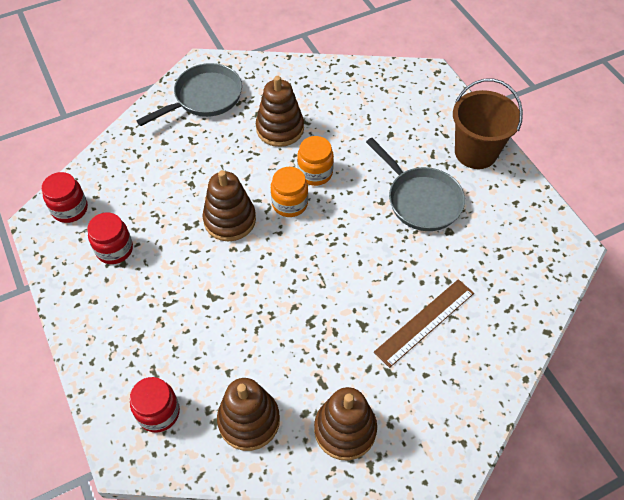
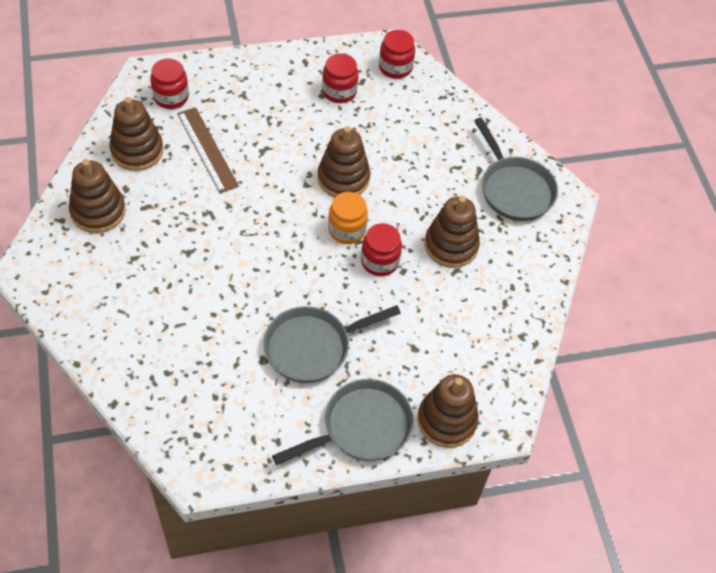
camera: 100 degrees right, 0 degrees up
(315, 173) = (379, 261): orange jar -> red jar
(424, 322) = (170, 301): brown ruler -> brown ruler (207, 149)
(443, 104) = (447, 420): none -> brown stacking toy
(475, 152) = (361, 427): brown bucket -> grey pan

